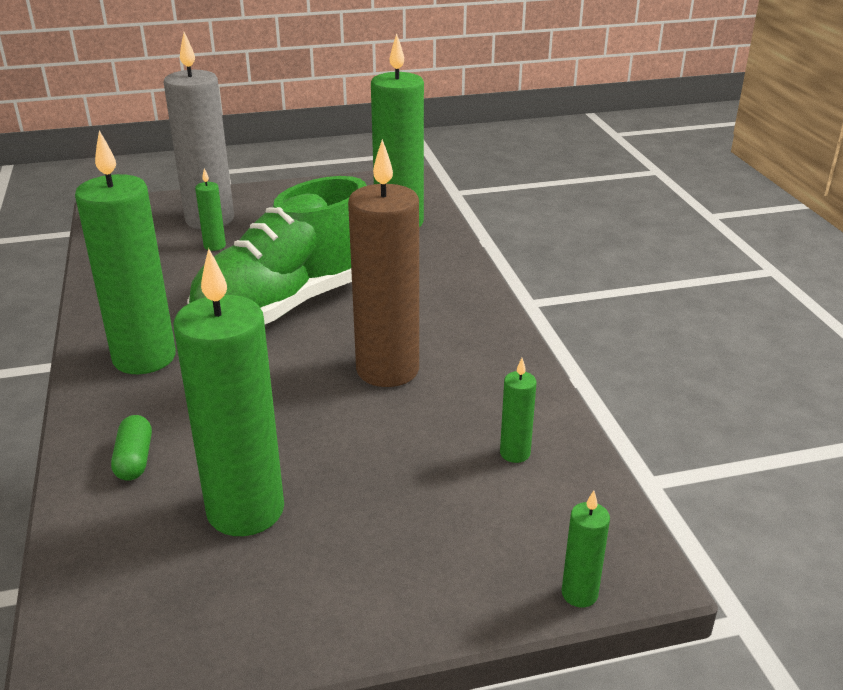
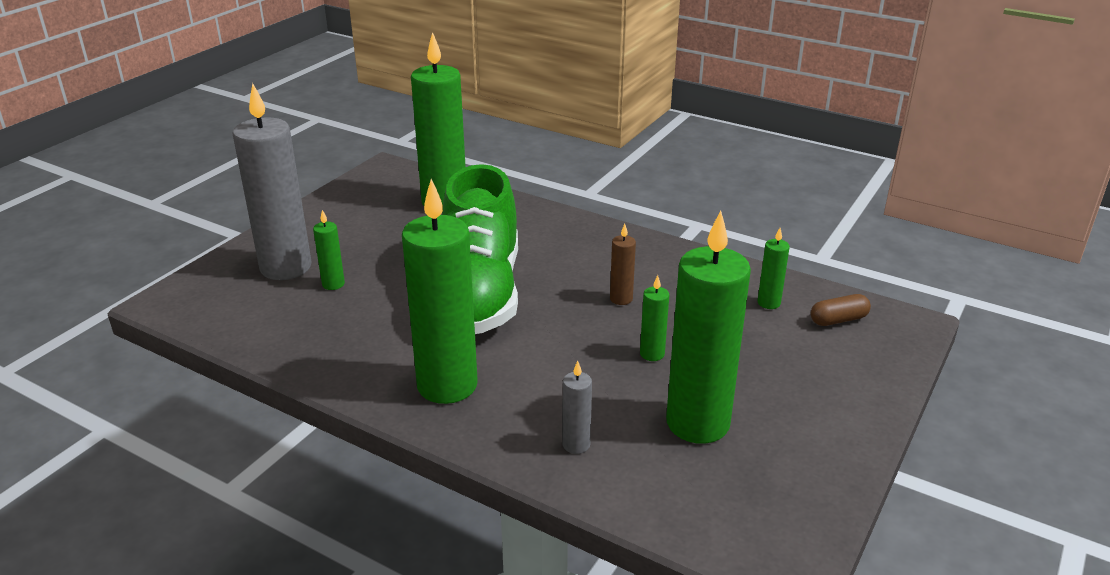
camera: 45 degrees left, 0 degrees up
(134, 459) = (576, 445): green capsule -> grey candle
(387, 370) = (621, 299): brown candle -> brown candle, size x0.43
(556, 514) = (838, 320): none -> brown capsule
(579, 594) = (909, 349): green candle -> green candle (652, 354)

